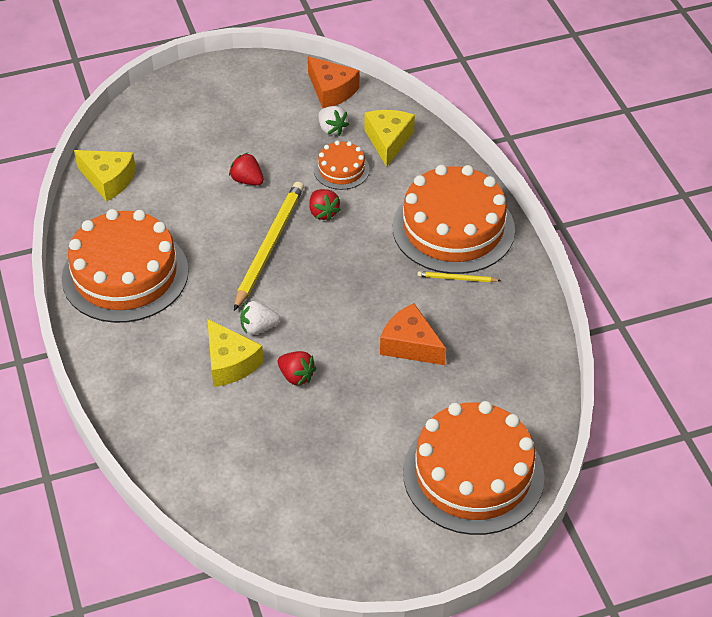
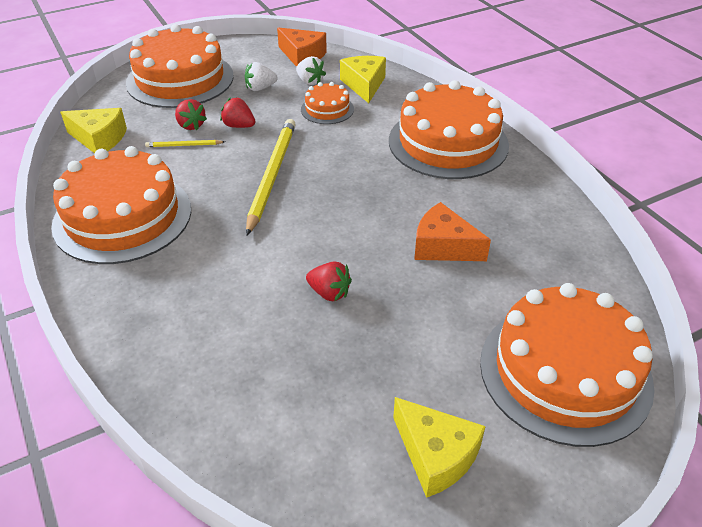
camera: 10 degrees left, 5 degrees down
(195, 109) = (180, 79): none -> orange cake
(230, 363) = (251, 288): yellow cheese -> yellow cheese (435, 455)
(258, 328) = (276, 250): white strawberry -> white strawberry (260, 88)
(323, 213) = (319, 143): red strawberry -> red strawberry (191, 125)
(456, 278) = (467, 182): yellow pencil -> yellow pencil (184, 145)

